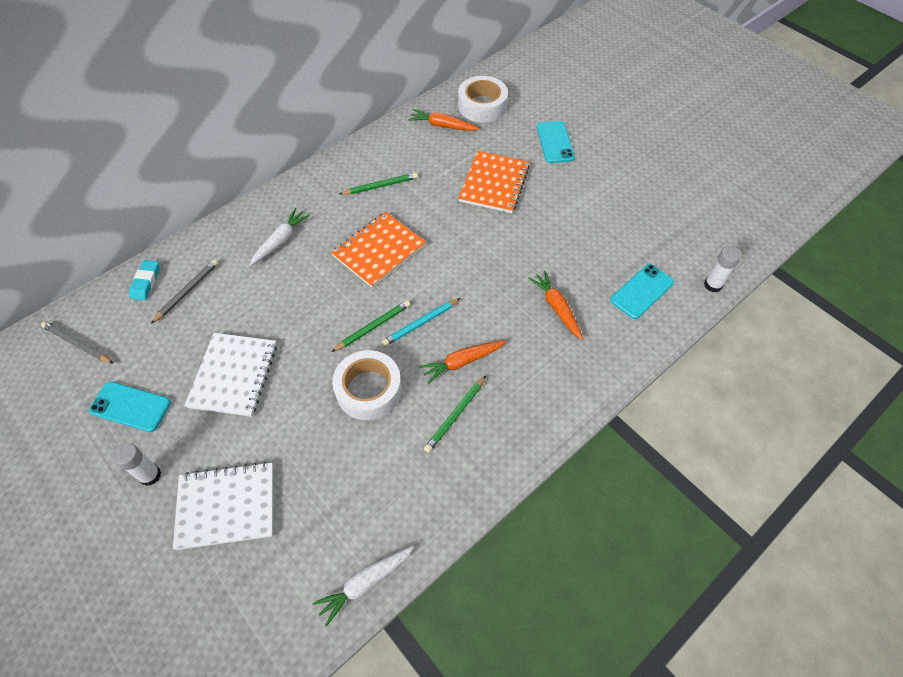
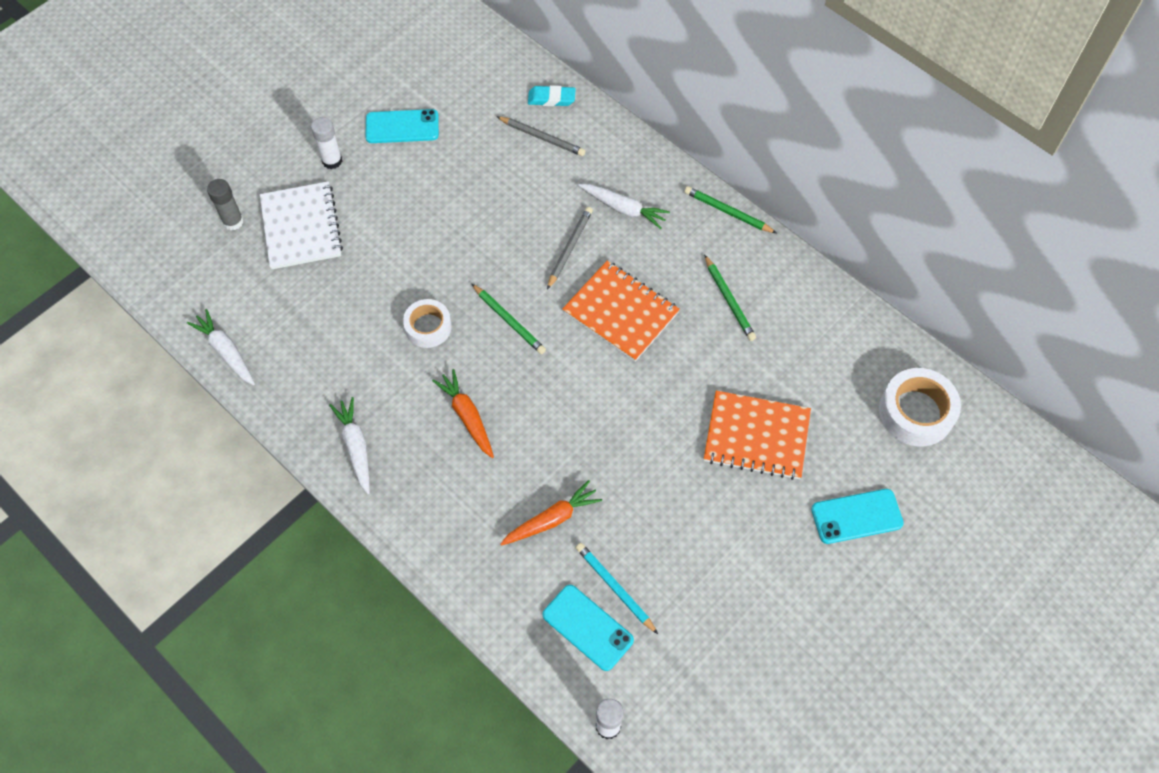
camera: 85 degrees right, 5 degrees up
(77, 344) = (470, 65): grey pencil -> grey pencil (569, 248)
(130, 407) = (402, 127): turquoise phone -> turquoise phone turned 75 degrees clockwise
(198, 582) = (233, 221): none -> grey glue stick
(233, 375) = (440, 202): white notebook -> none
(368, 390) = (428, 327): white tape -> white tape, size x0.65
(420, 323) = (517, 368): turquoise pencil -> turquoise pencil (614, 588)
(442, 126) = (860, 363): orange carrot -> none
(455, 415) = (399, 414): green pencil -> green pencil (727, 212)
(485, 453) = (356, 447): none -> white carrot

